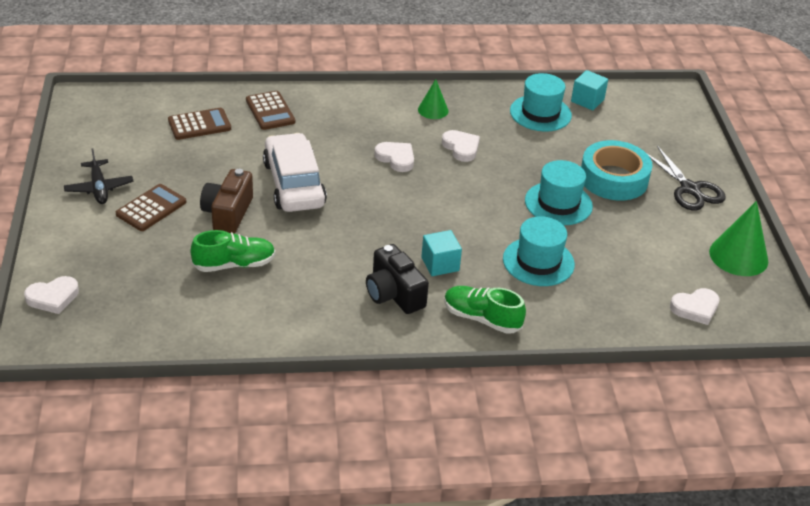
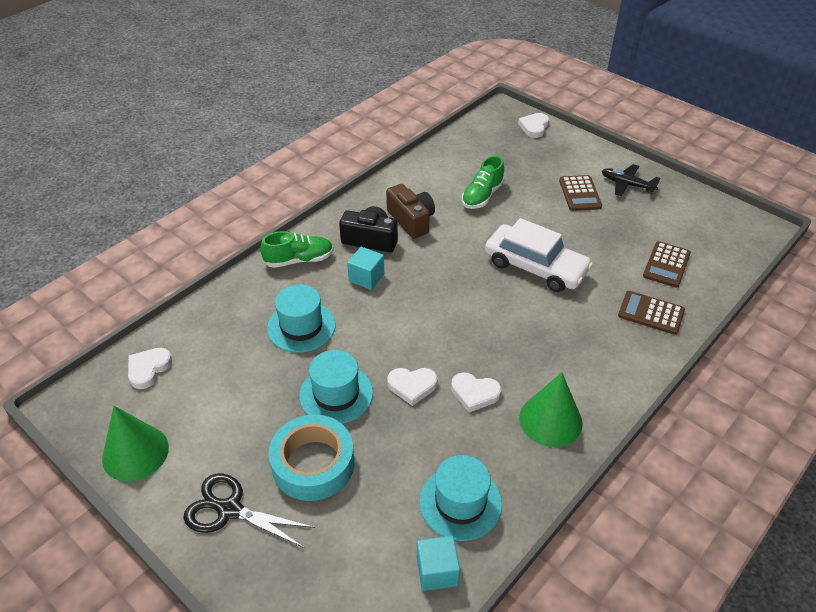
camera: 140 degrees right, 5 degrees up
(228, 213) = (537, 220): brown camera -> brown camera (411, 220)
(396, 158) = (506, 341): white heart -> white heart (412, 386)
(433, 110) = (550, 420): green cone -> green cone, size x1.68

